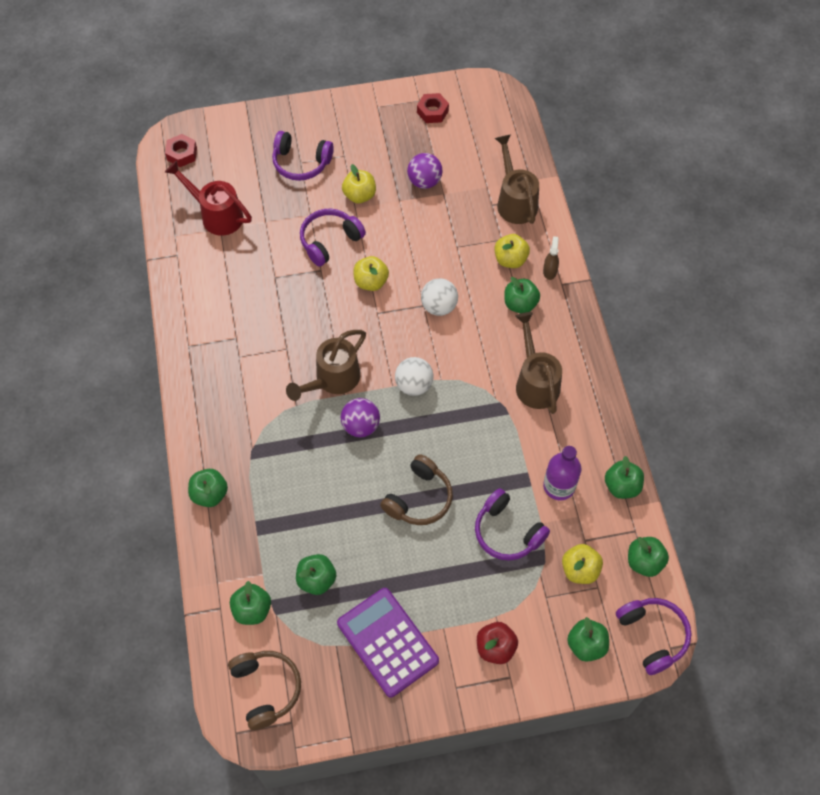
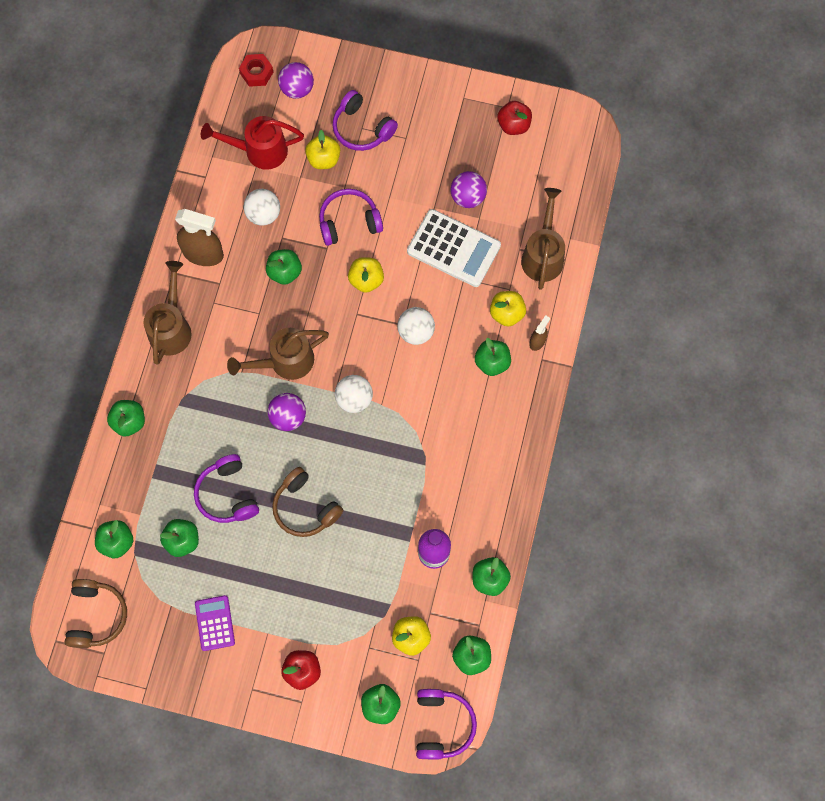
camera: 25 degrees right, 10 degrees up
(208, 319) = (203, 253): none -> brown spray bottle
(216, 215) = (259, 151): red watering can -> red watering can turned 60 degrees counterclockwise
(226, 153) = (297, 89): none -> purple ball
(248, 265) = (263, 214): none -> white ball
(292, 305) = (285, 272): none -> green apple
(359, 195) = (399, 186): yellow apple -> yellow apple (323, 159)
(387, 642) = (215, 623): purple calculator -> purple calculator, size x0.57
(419, 498) = (305, 508): brown headphones -> brown headphones turned 75 degrees clockwise
(432, 111) = (513, 125): red nut -> red apple
(435, 226) = (453, 249): none -> white calculator
(507, 532) = (366, 574): purple headphones -> purple headphones (227, 494)
(535, 381) = (465, 445): brown watering can -> brown watering can (171, 327)

